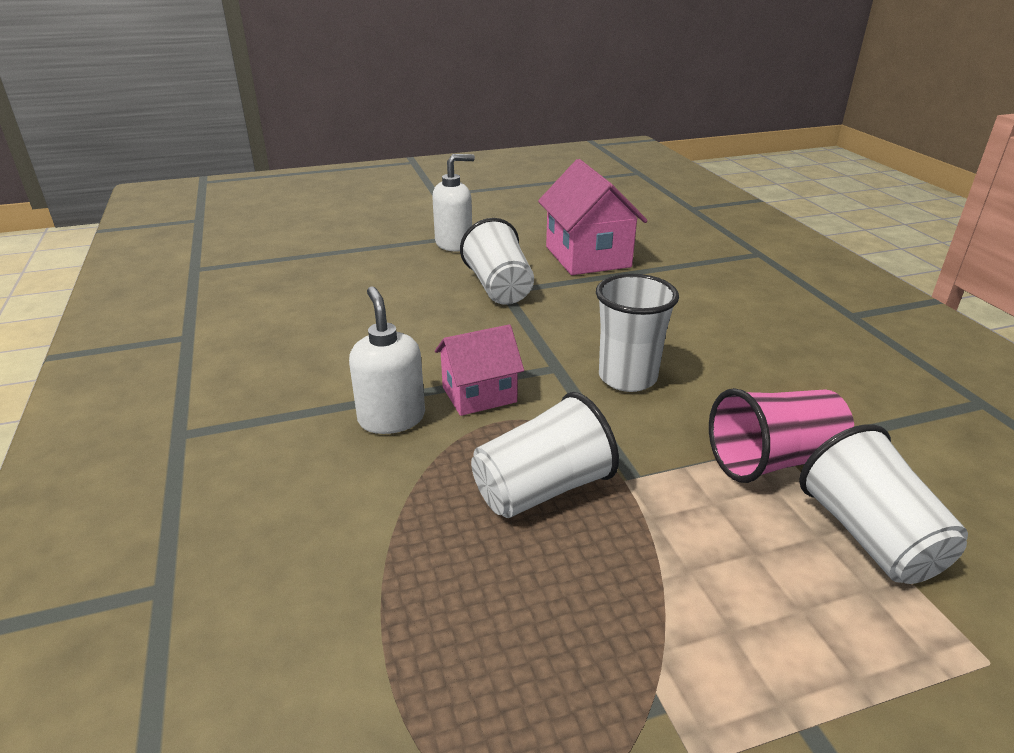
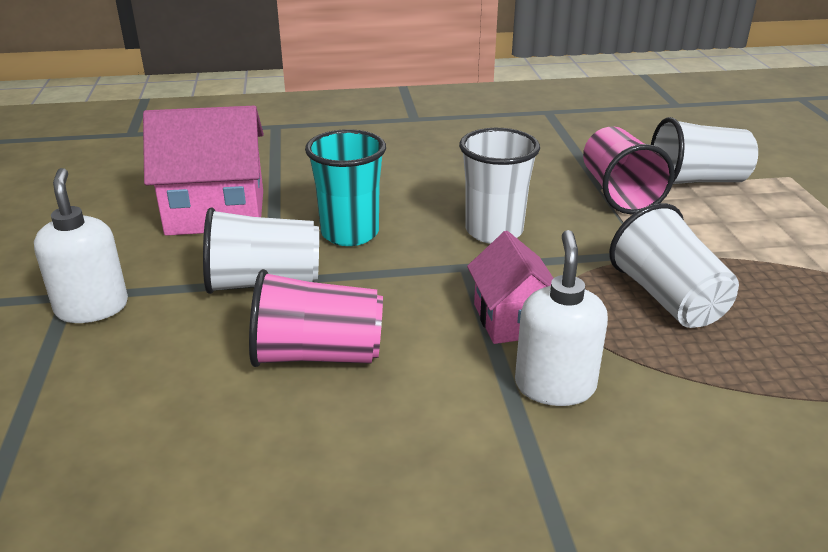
camera: 80 degrees left, 0 degrees up
(391, 418) = (554, 386): white soap dispenser -> white soap dispenser turned 105 degrees clockwise
(417, 318) = (317, 355): none -> pink cup
(585, 310) = (350, 233): none -> turquoise cup

